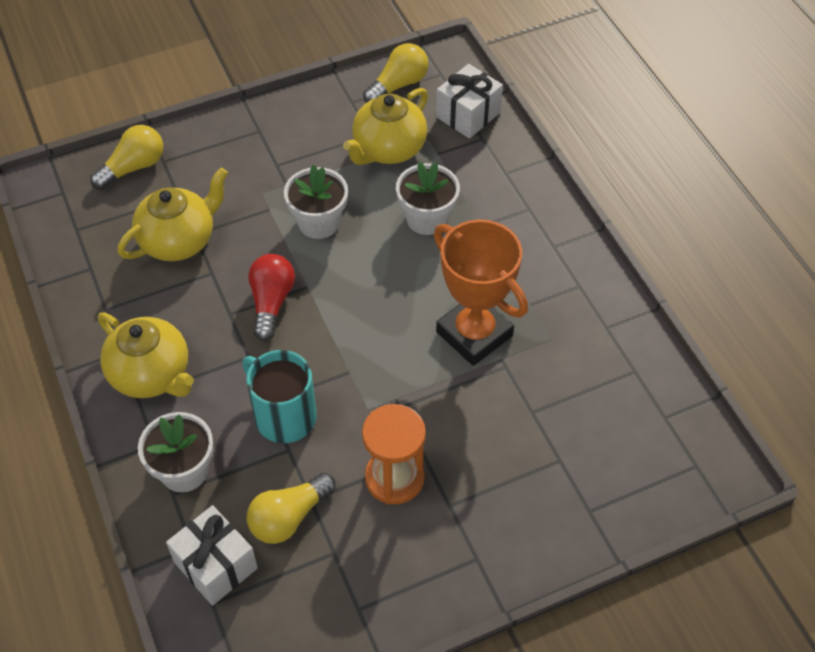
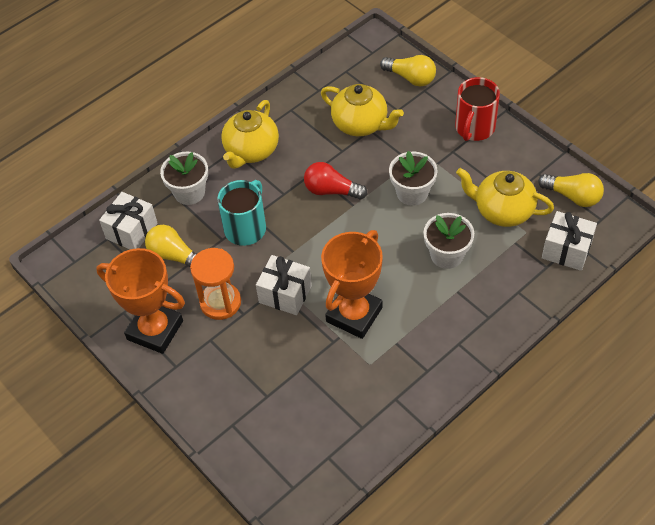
camera: 75 degrees right, 0 degrees up
(252, 134) = (474, 128): none -> red mug
(271, 302) = (331, 190): red light bulb -> red light bulb turned 150 degrees counterclockwise
(407, 572) = (155, 330): none -> orange trophy
(413, 399) = (285, 294): none -> white gift

